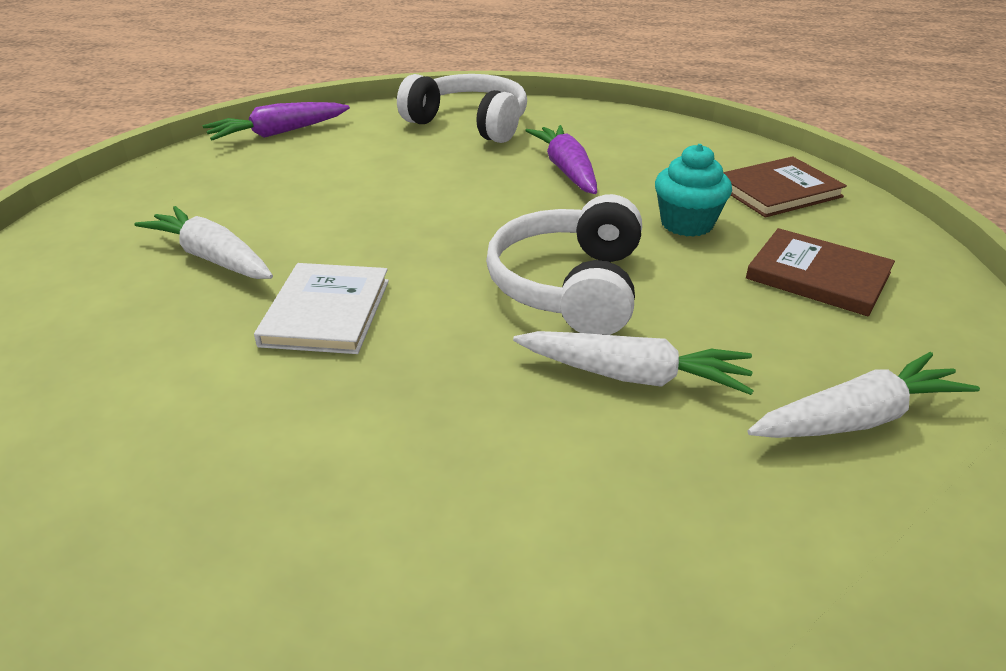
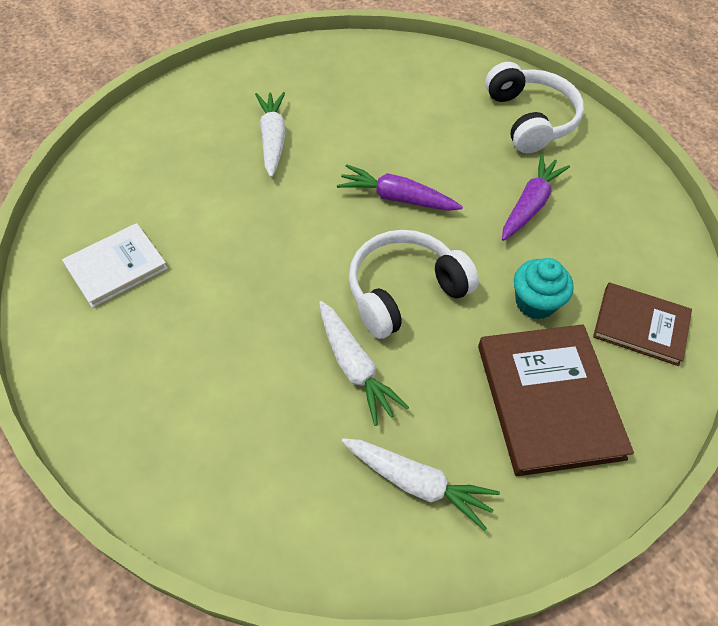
camera: 45 degrees right, 20 degrees up
(278, 133) = (409, 54): purple carrot -> purple carrot (397, 198)
(326, 312) = (278, 215): white book -> white book (116, 267)
(818, 276) = (548, 400): brown book -> brown book, size x1.59

